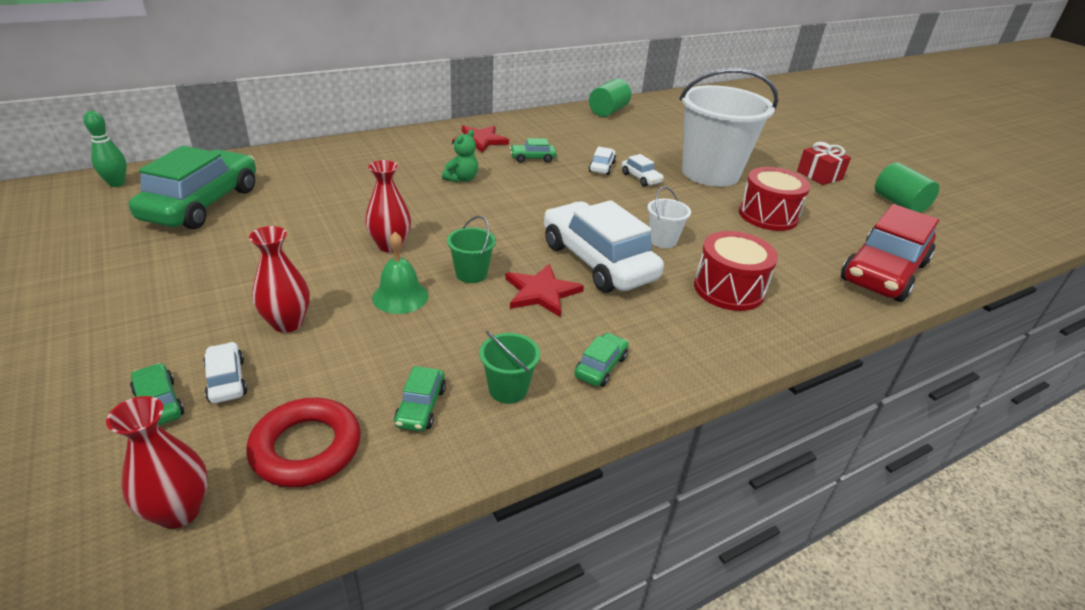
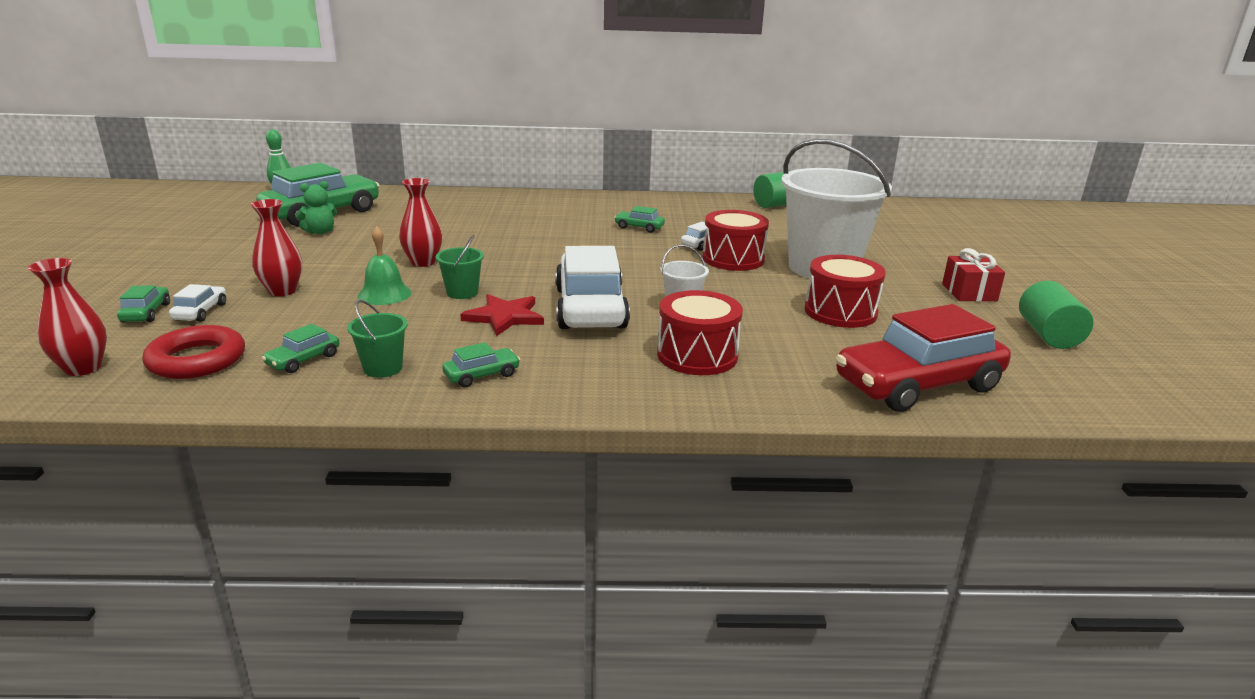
camera: 30 degrees right, 10 degrees down
(462, 179) = (549, 231): green teddy bear -> green teddy bear (320, 232)
(480, 140) = (606, 208): red star -> none
(641, 178) = (733, 259): white car -> red drum

